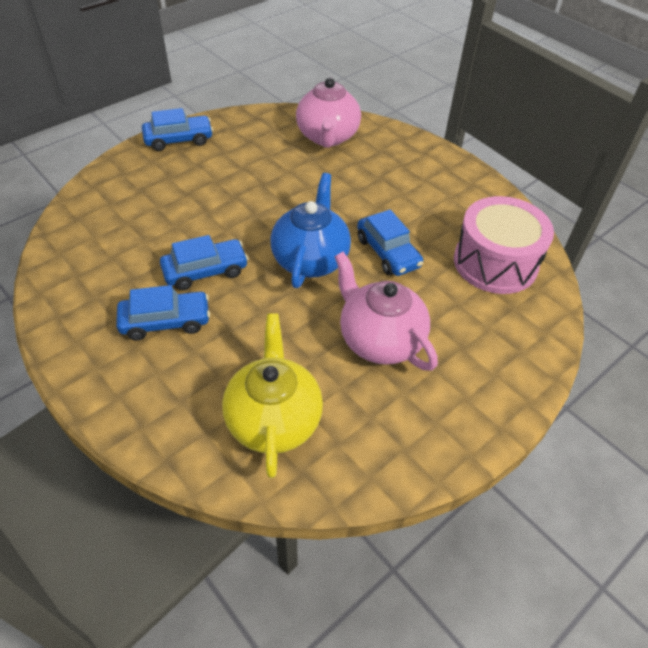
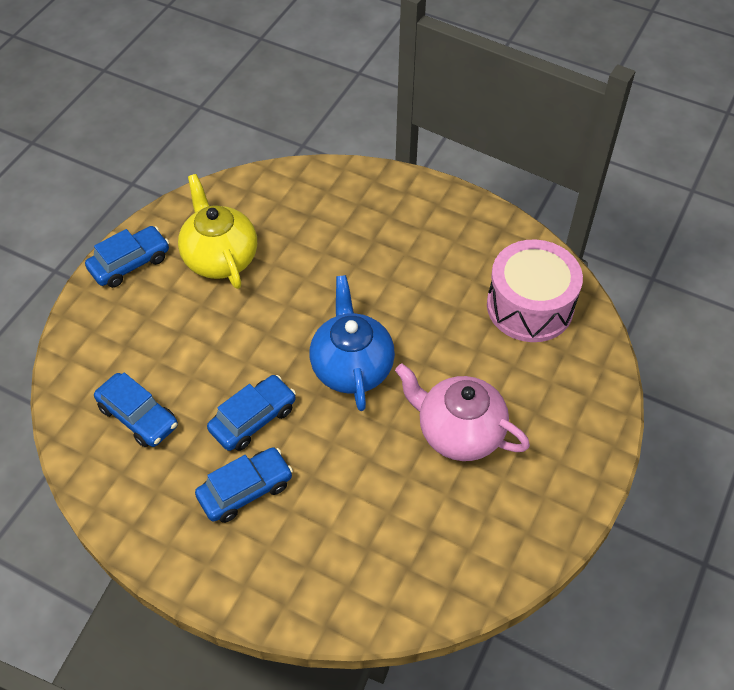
camera: 20 degrees left, 5 degrees up
(273, 419) = (401, 549): yellow teapot -> yellow teapot (220, 258)
(327, 137) = (294, 204): pink teapot -> none
(388, 252) = (423, 331): blue car -> blue car (138, 416)

